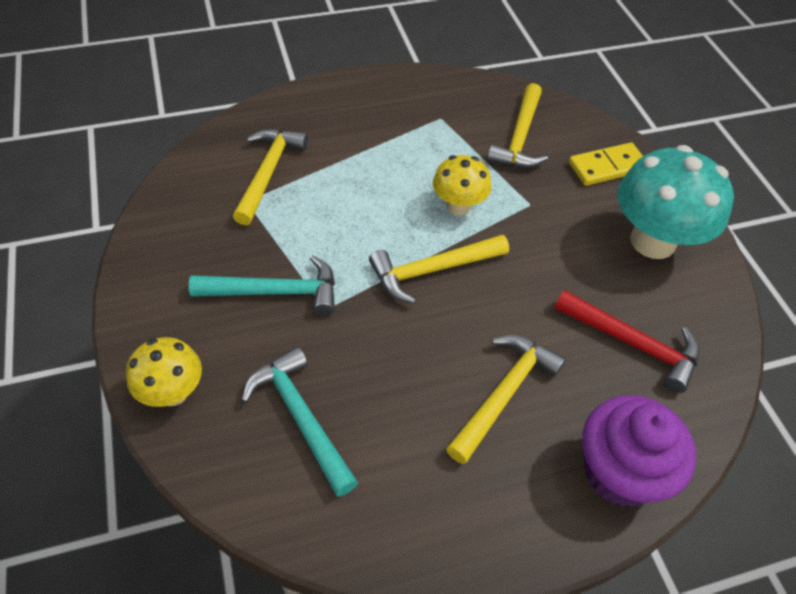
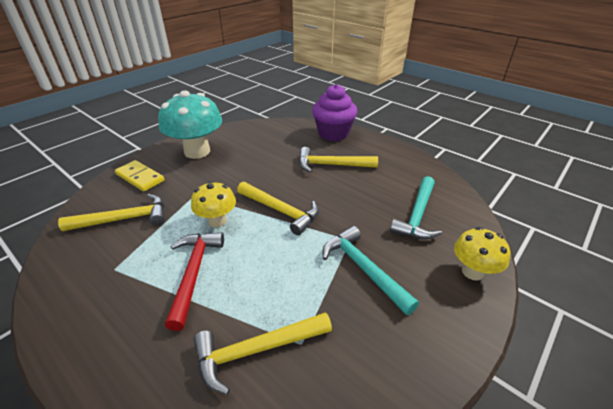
camera: 120 degrees left, 15 degrees down
(632, 344) = (269, 143): red hammer -> red hammer (194, 273)

